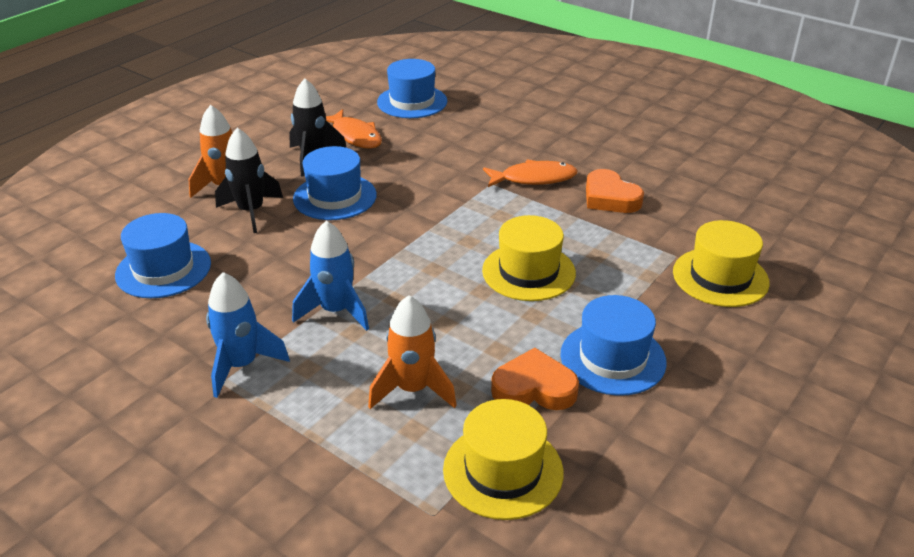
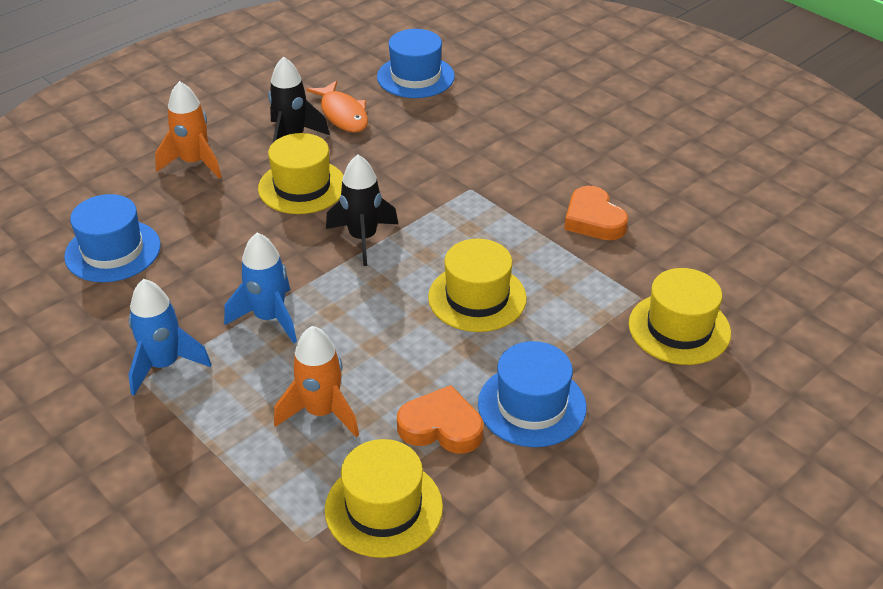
camera: 10 degrees right, 5 degrees up
(251, 212) = (213, 195): black rocket -> black rocket (363, 238)
(335, 197) = (302, 187): blue hat -> yellow hat
(534, 178) = (518, 187): orange fish -> none

